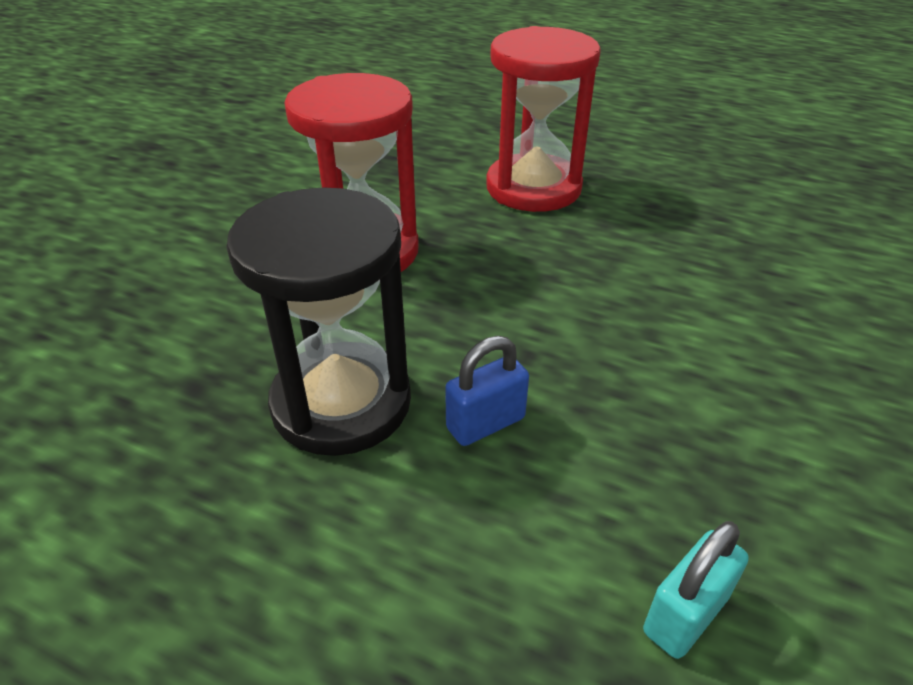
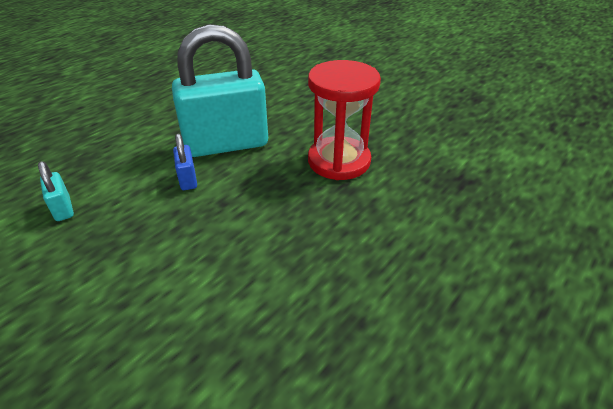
camera: 105 degrees right, 0 degrees up
(341, 403) = (226, 144): black hourglass -> turquoise padlock
(533, 188) = (402, 250): red hourglass -> none

